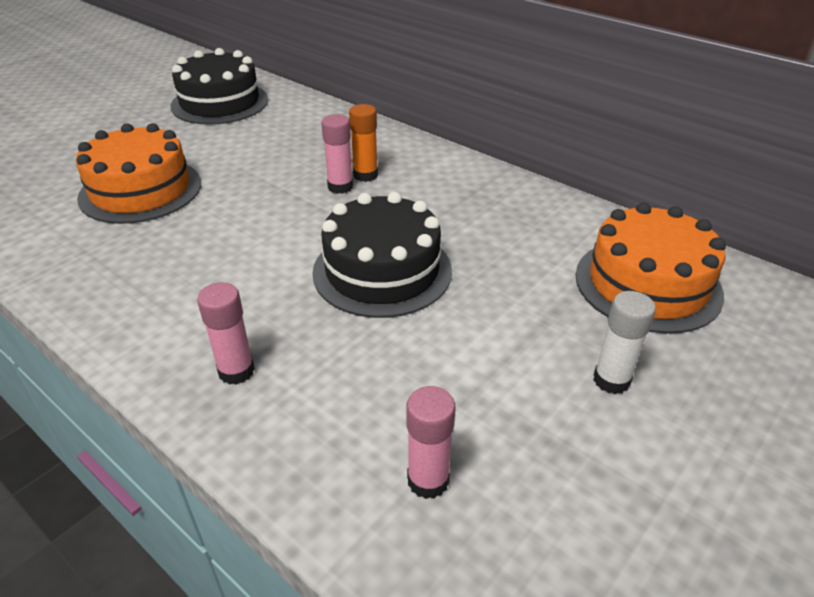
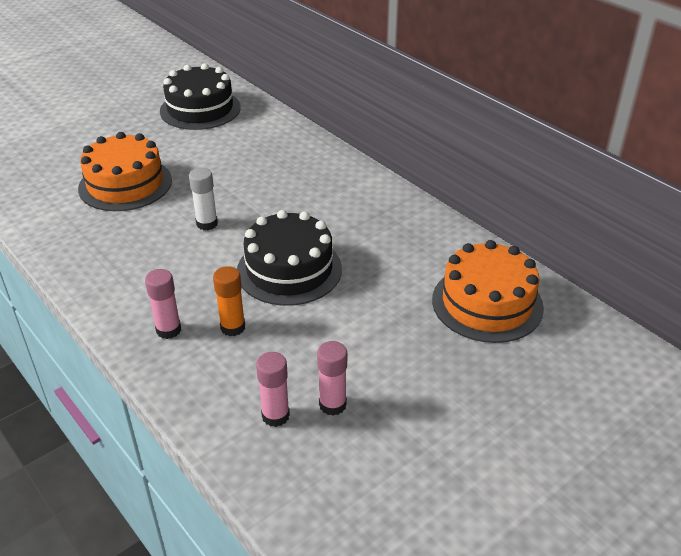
camera: 10 degrees right, 0 degrees up
(340, 187) = (277, 197): pink glue stick -> pink glue stick (332, 405)
(365, 175) = (300, 188): orange glue stick -> orange glue stick (233, 327)
(611, 380) = (426, 369): white glue stick -> white glue stick (207, 224)

